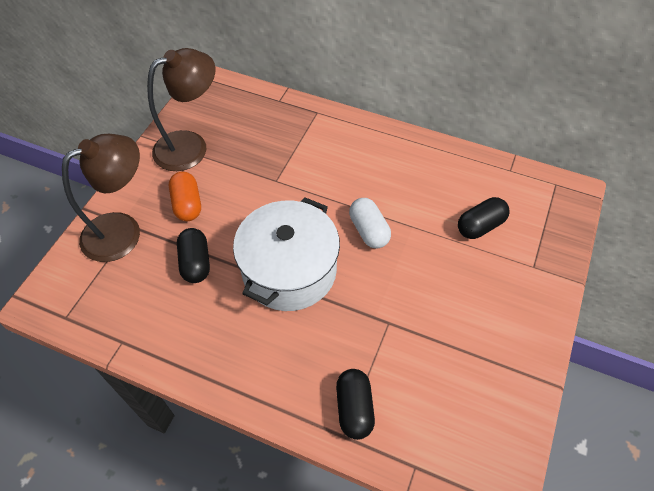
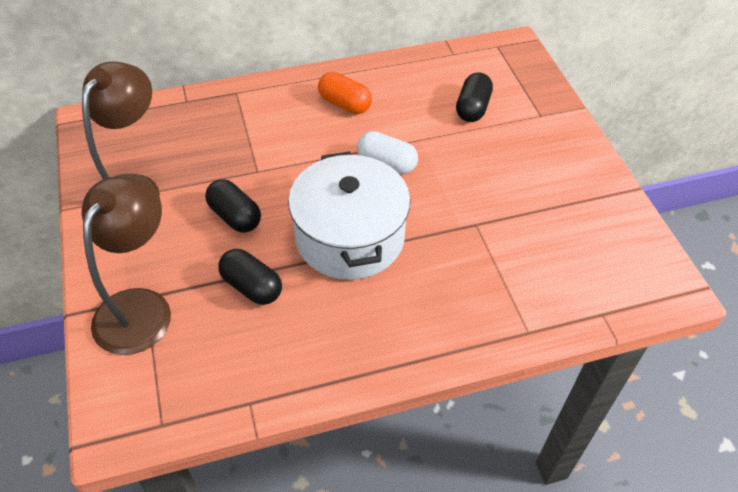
camera: 40 degrees left, 5 degrees down
(187, 204) = (187, 242): orange capsule -> orange capsule (345, 104)
(354, 408) = (515, 306): black capsule -> black capsule (235, 216)

